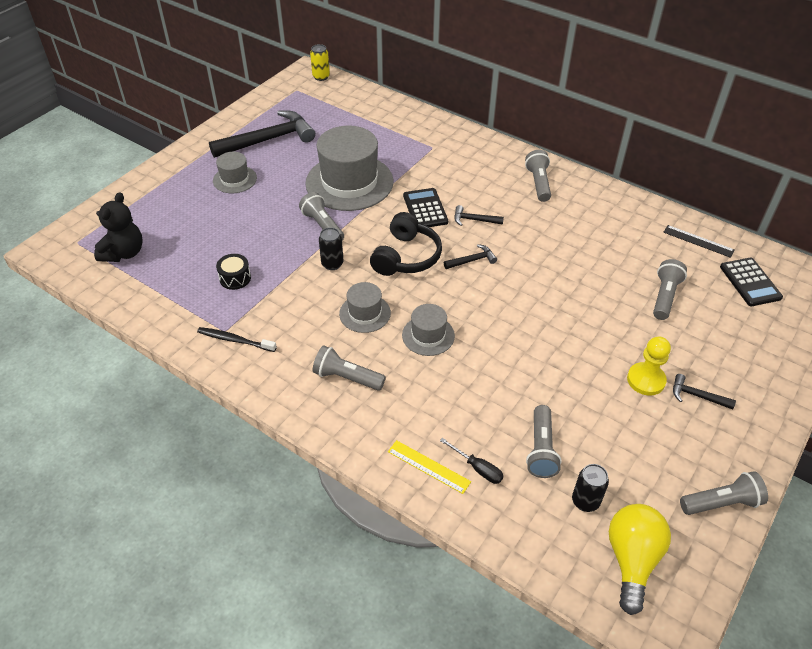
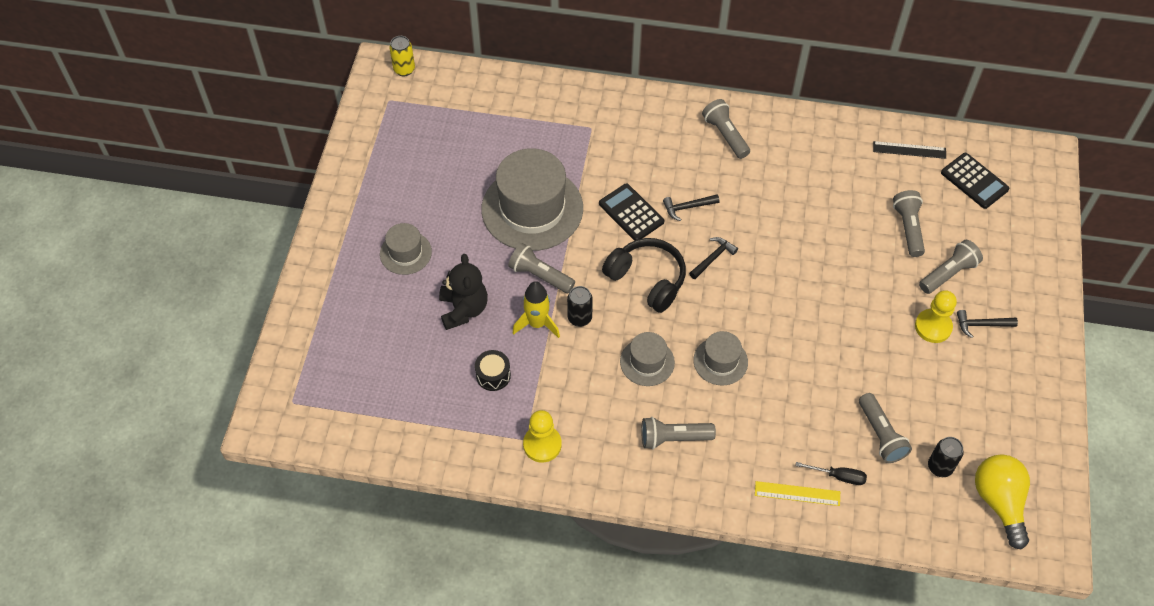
camera: 25 degrees left, 10 degrees up
(124, 253) = (354, 394): black teddy bear -> black teddy bear (463, 309)
(235, 340) = (542, 444): black toothbrush -> yellow pawn
(268, 140) = (405, 184): black hammer -> none
(296, 256) = (537, 324): none -> yellow rocket
(406, 257) = (647, 280): black headphones -> black headphones turned 45 degrees counterclockwise
(721, 503) = (1043, 420): grey flashlight -> grey flashlight (948, 273)

